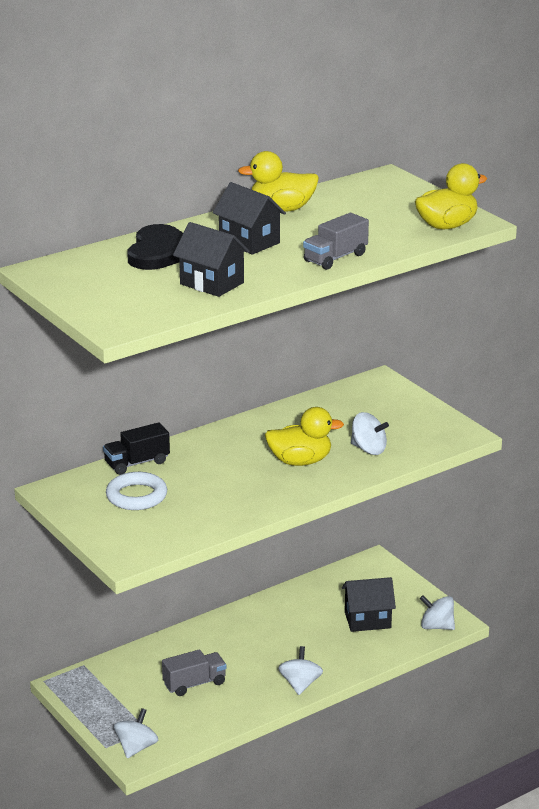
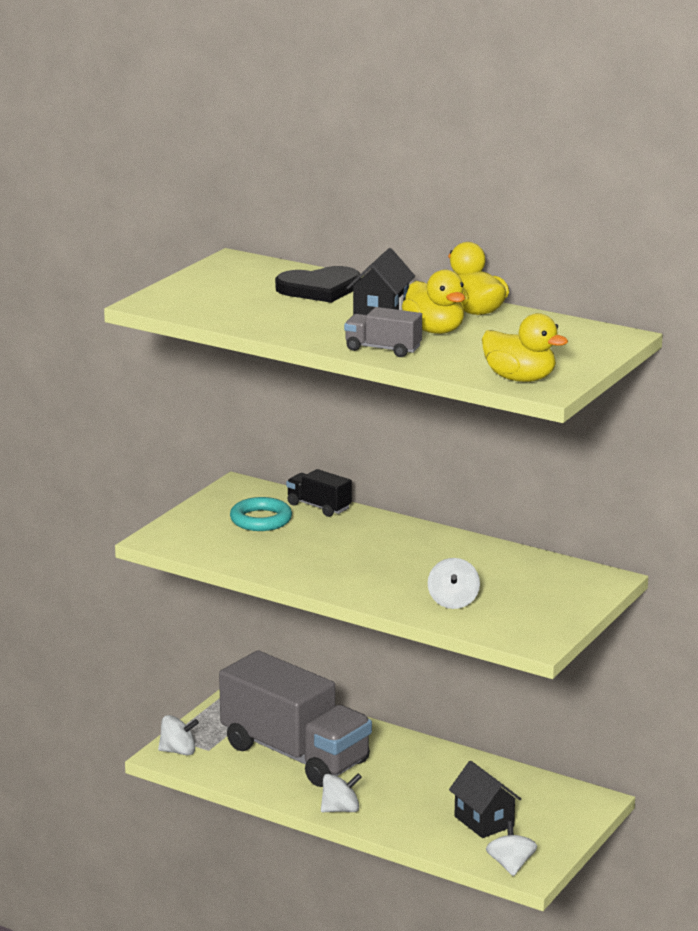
camera: 65 degrees right, 5 degrees down
(136, 496) = (261, 520): white ring -> turquoise ring
(194, 684) = (295, 754): grey truck -> grey truck, size x2.40
(212, 283) = (272, 317): black house -> none
(300, 461) = (395, 575): yellow duck -> yellow duck (435, 330)

